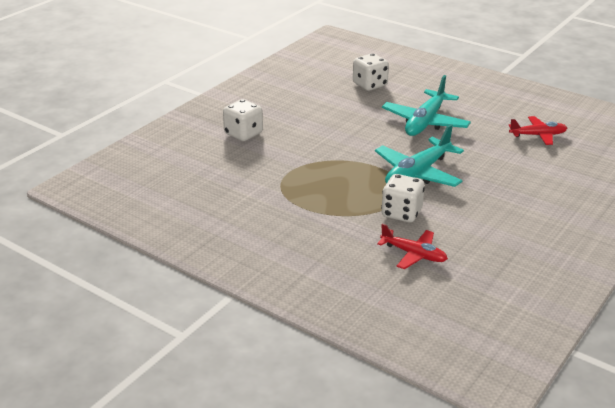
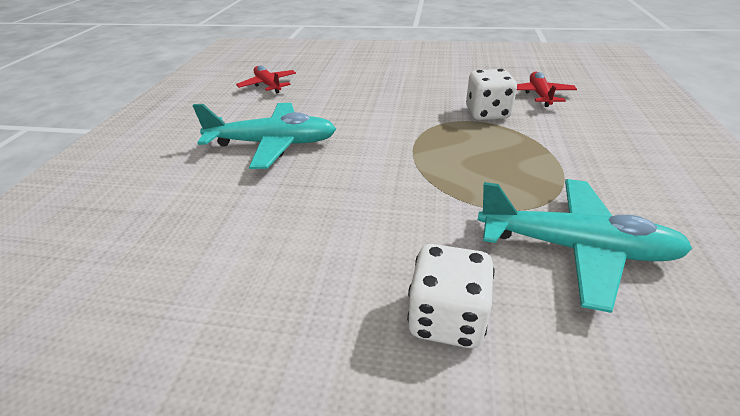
camera: 115 degrees left, 5 degrees up
(370, 85) = (153, 222): white dice -> none
(417, 173) = (403, 122): turquoise plane -> turquoise plane (575, 248)

